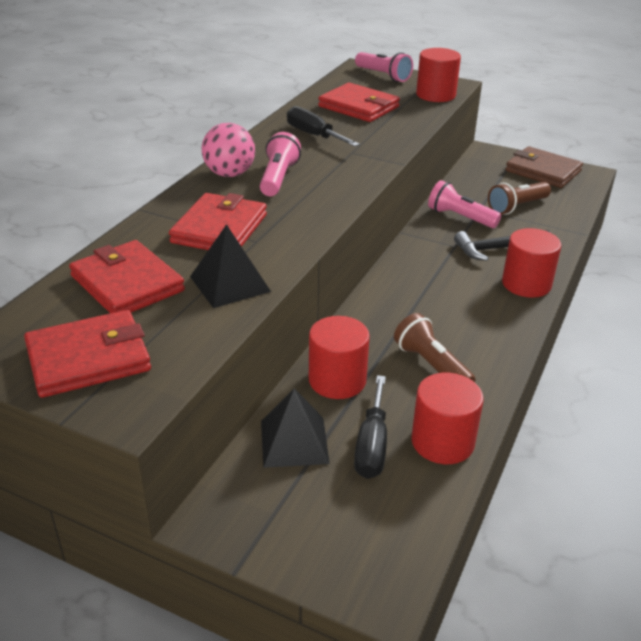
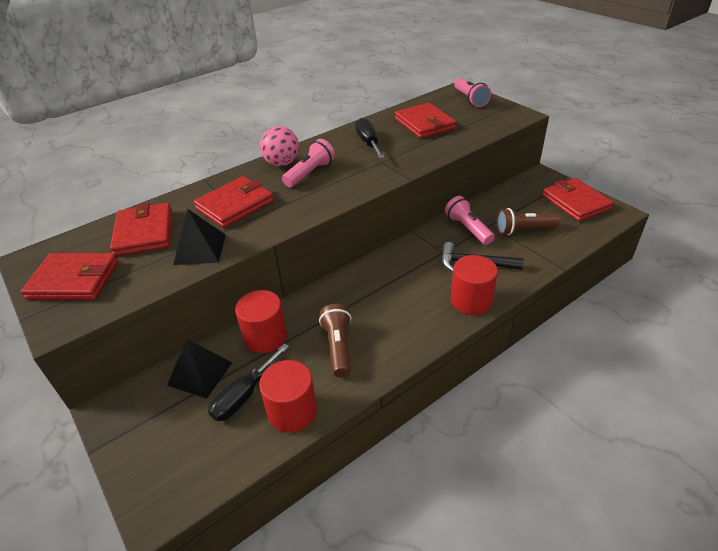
camera: 30 degrees right, 5 degrees up
(435, 95) = (496, 122): red cylinder -> none
(543, 171) = (575, 202): brown wallet -> red wallet

